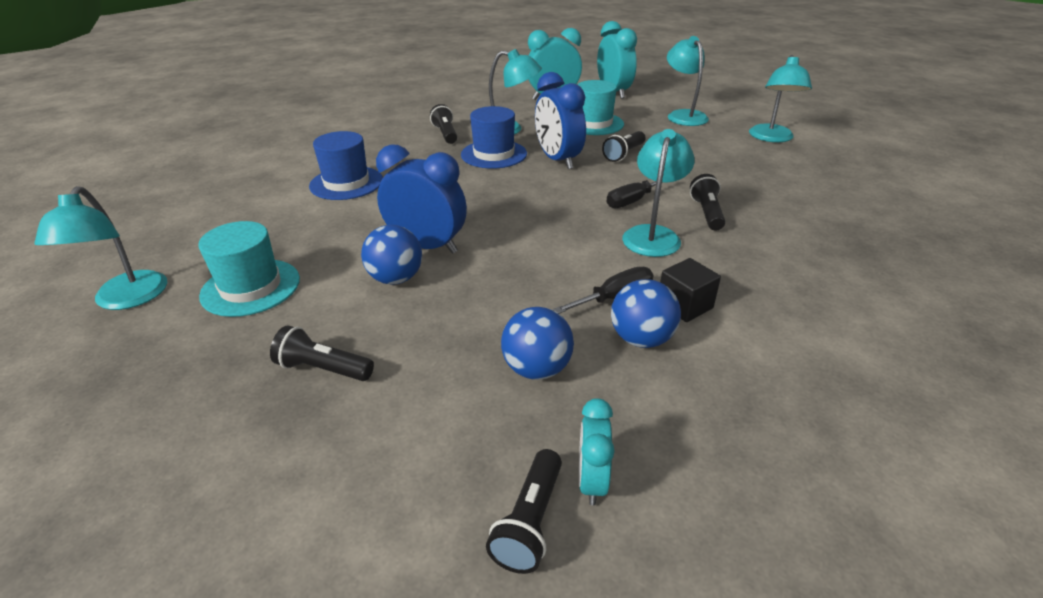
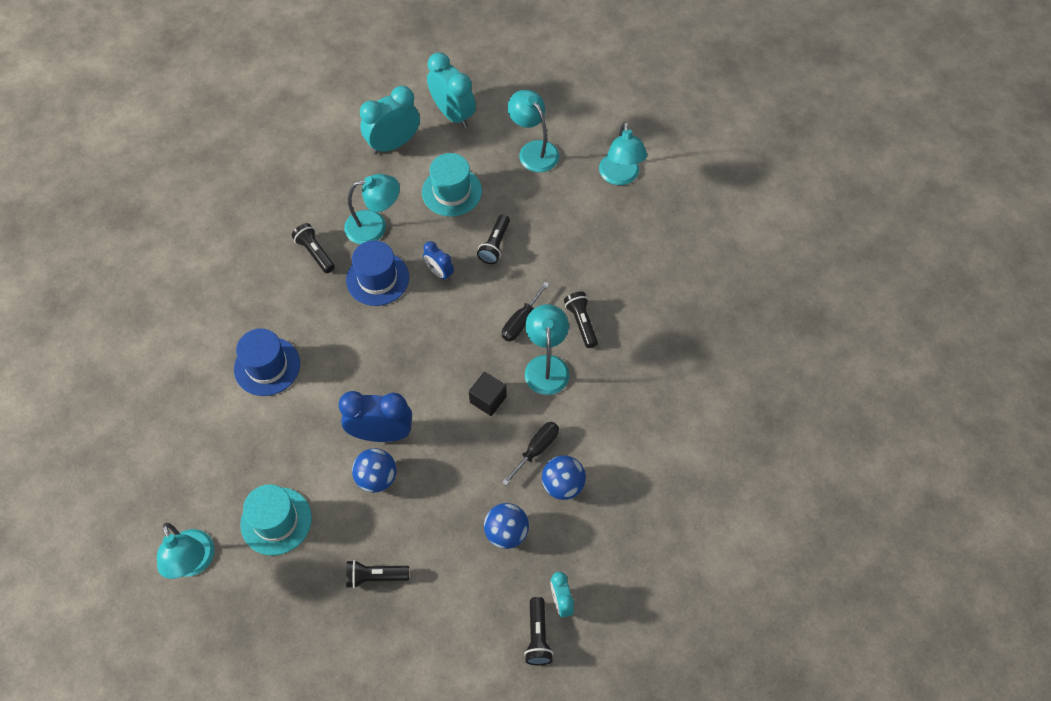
camera: 20 degrees left, 25 degrees up
(558, 160) = (439, 273): blue clock -> blue clock, size x0.55
(684, 305) = (584, 443): black cube -> black cube (488, 399)

